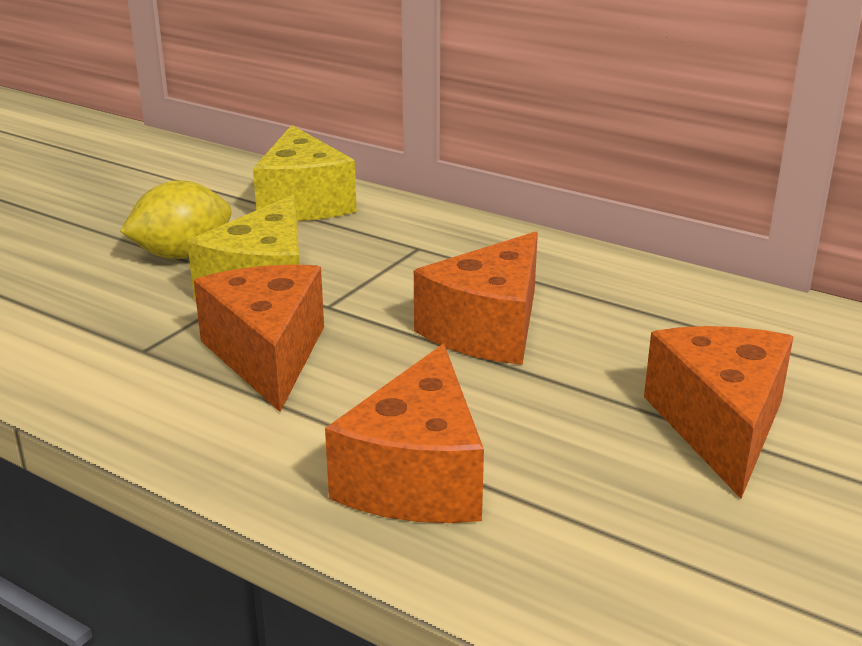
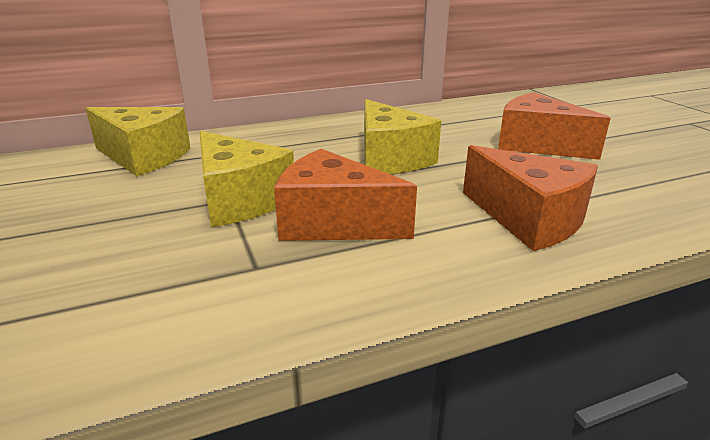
camera: 55 degrees left, 0 degrees up
(182, 255) = (133, 213): yellow lemon -> none
(488, 329) = (390, 158): orange cheese -> yellow cheese

